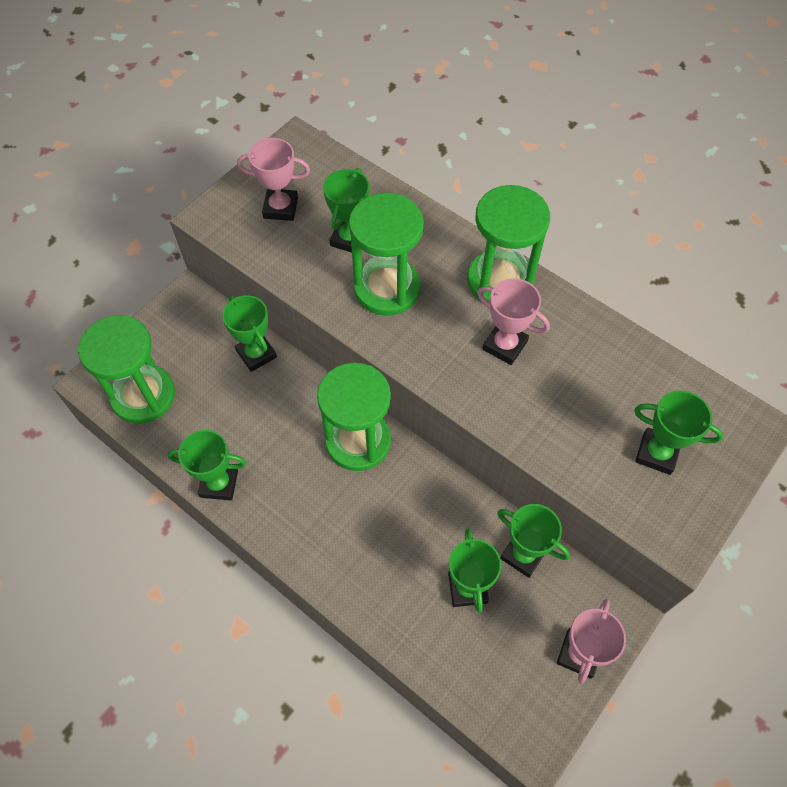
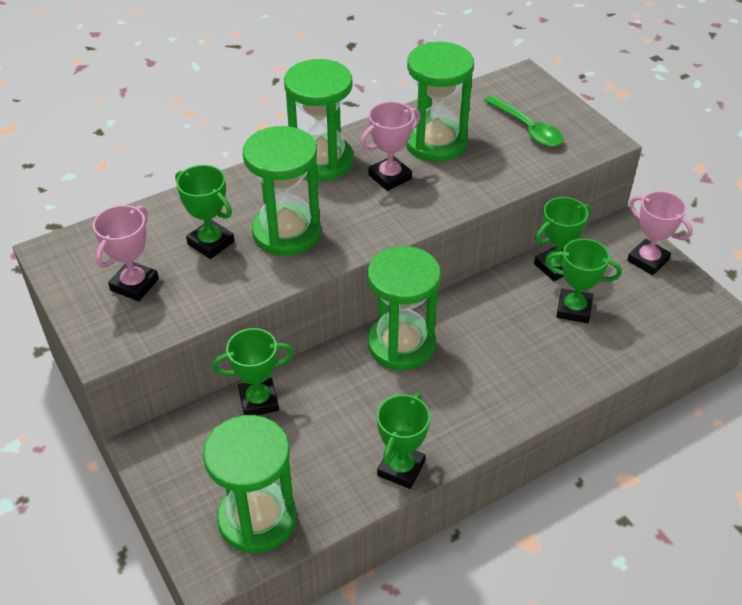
camera: 70 degrees left, 15 degrees down
(581, 370) = (435, 143): none -> green hourglass
(656, 453) = (527, 128): green trophy -> green spoon

